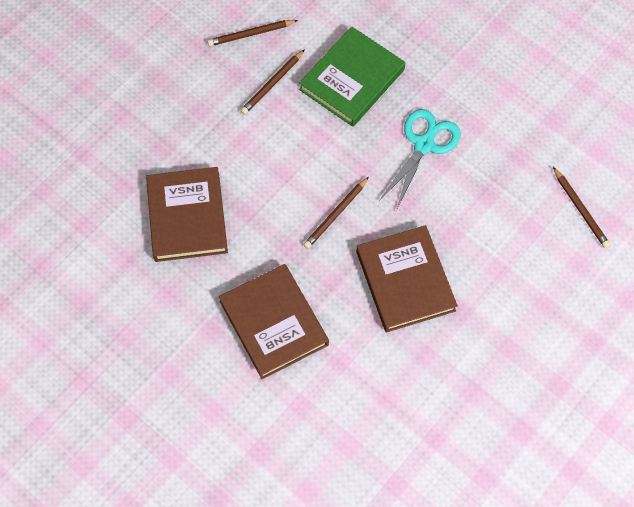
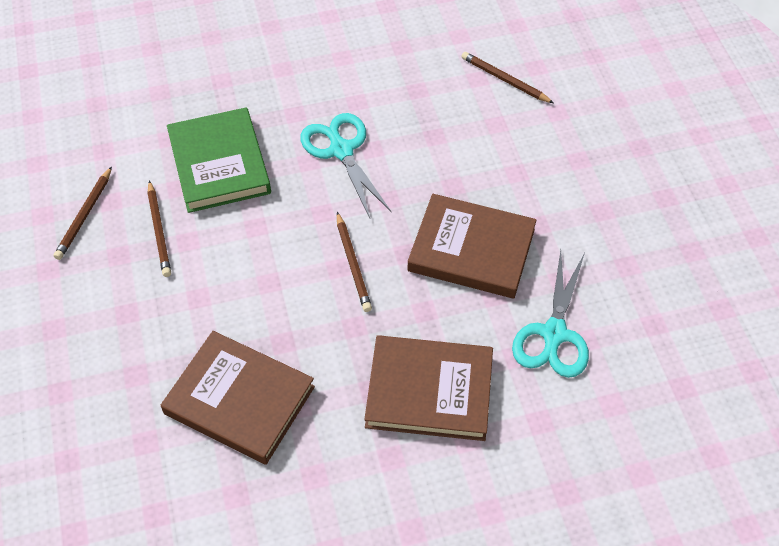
camera: 55 degrees left, 10 degrees down
(375, 375) = (553, 335): none -> turquoise scissors
(580, 209) = (505, 80): brown pencil -> brown pencil turned 150 degrees counterclockwise

